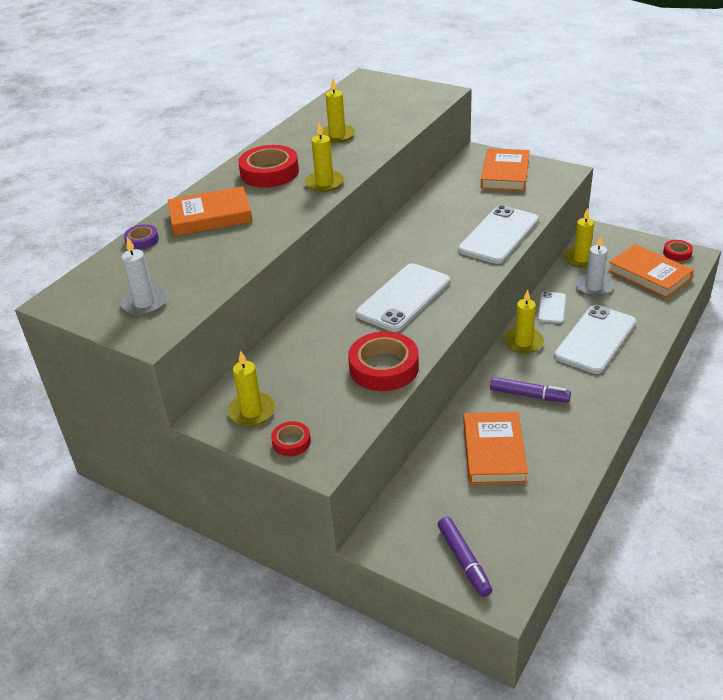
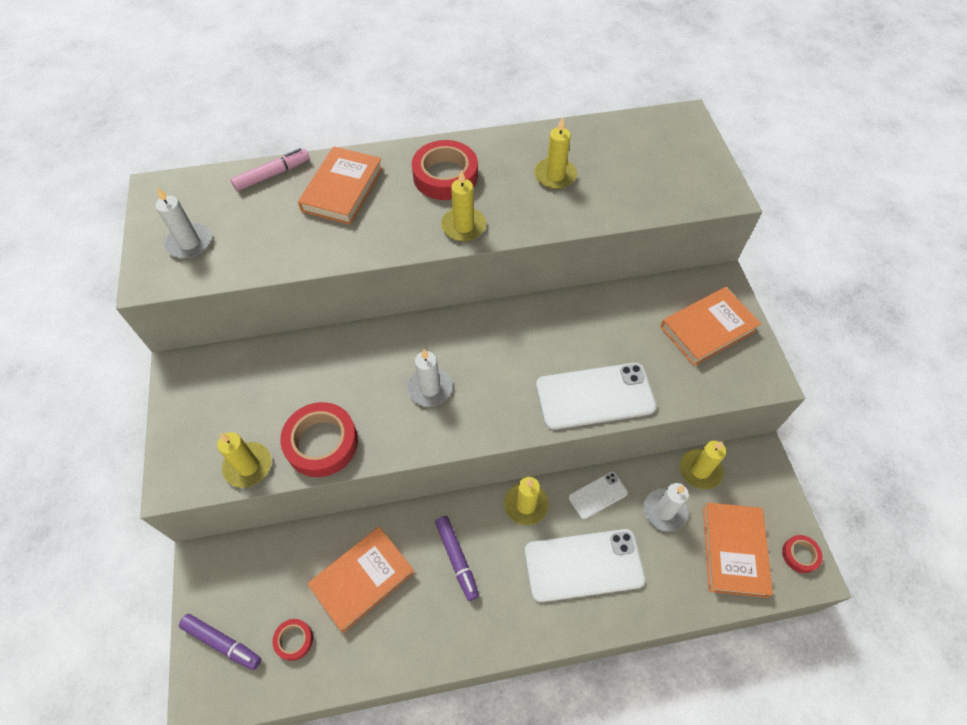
camera: 45 degrees right, 20 degrees up
(142, 240) = (272, 174): purple tape -> pink marker
(210, 216) = (342, 189): orange book -> orange book turned 75 degrees clockwise
(252, 411) = (202, 391): yellow candle -> yellow candle (248, 466)
(291, 442) = (185, 445): red tape -> red tape (294, 640)
(403, 298) = (429, 388): white phone -> white candle
(464, 561) = (222, 642): purple marker -> purple marker turned 90 degrees counterclockwise

